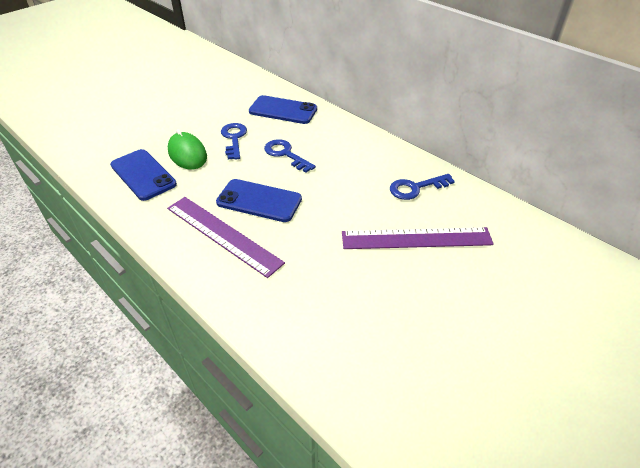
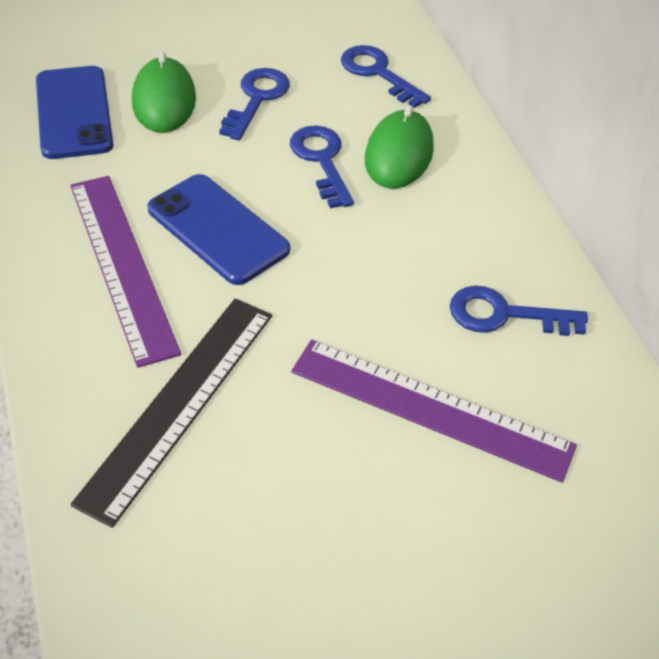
camera: 25 degrees right, 5 degrees up
(283, 110) = (378, 73): blue phone -> blue key
(300, 285) = (178, 403): none -> black ruler
(319, 140) = (399, 154): none -> green mouse

